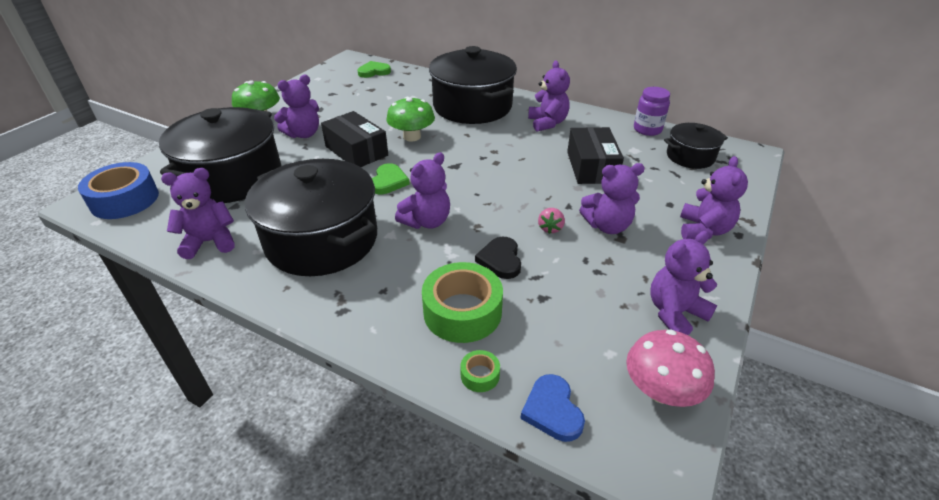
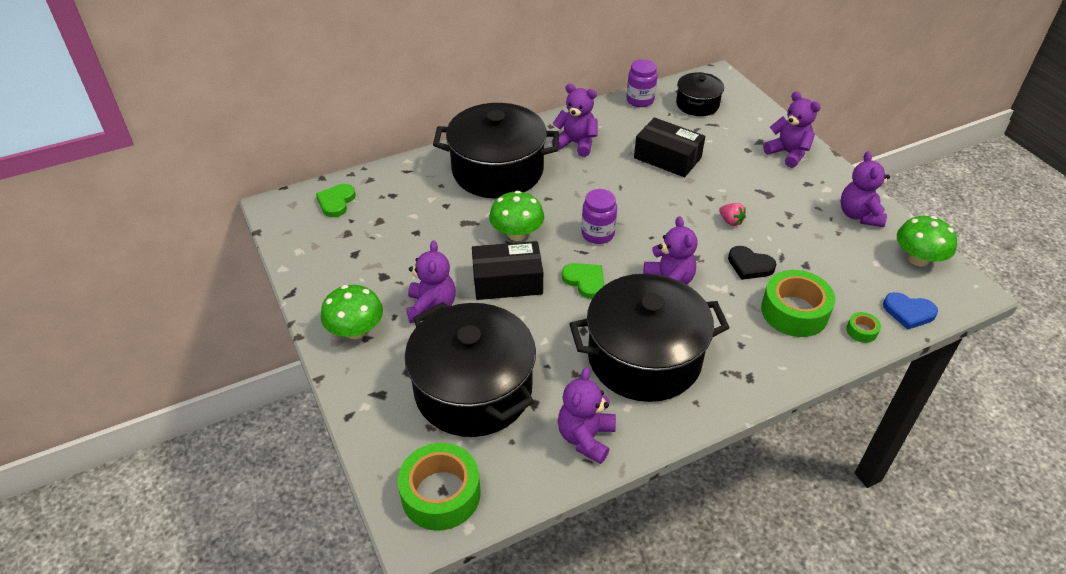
camera: 55 degrees left, 5 degrees up
(125, 200) = (441, 494): blue tape -> green tape
(450, 168) = (597, 234): none -> purple jar
(607, 226) = (750, 192): purple teddy bear -> none
(660, 390) = (918, 259): pink mushroom -> green mushroom

